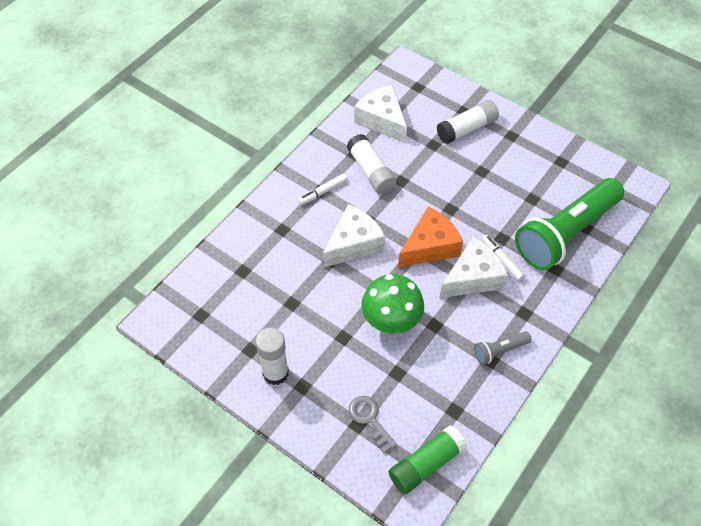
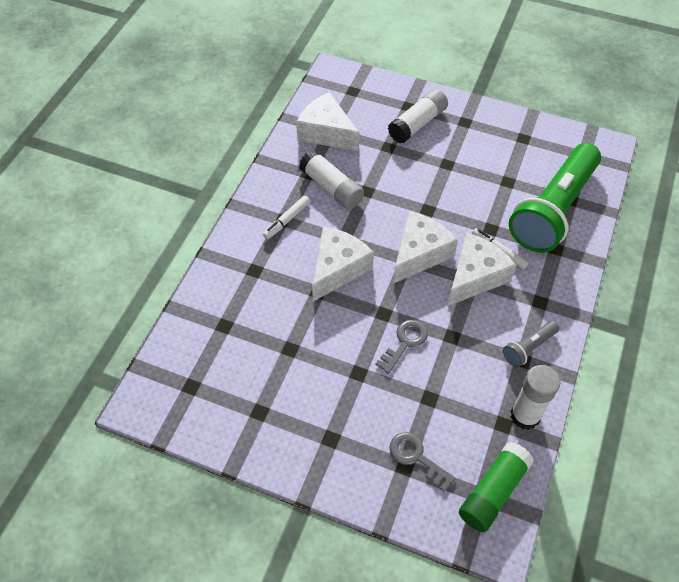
camera: 15 degrees left, 0 degrees up
(275, 373) = (296, 431): white glue stick -> white glue stick (525, 415)
(391, 321) = (404, 343): green mushroom -> grey key
(430, 246) = (419, 254): orange cheese -> white cheese

